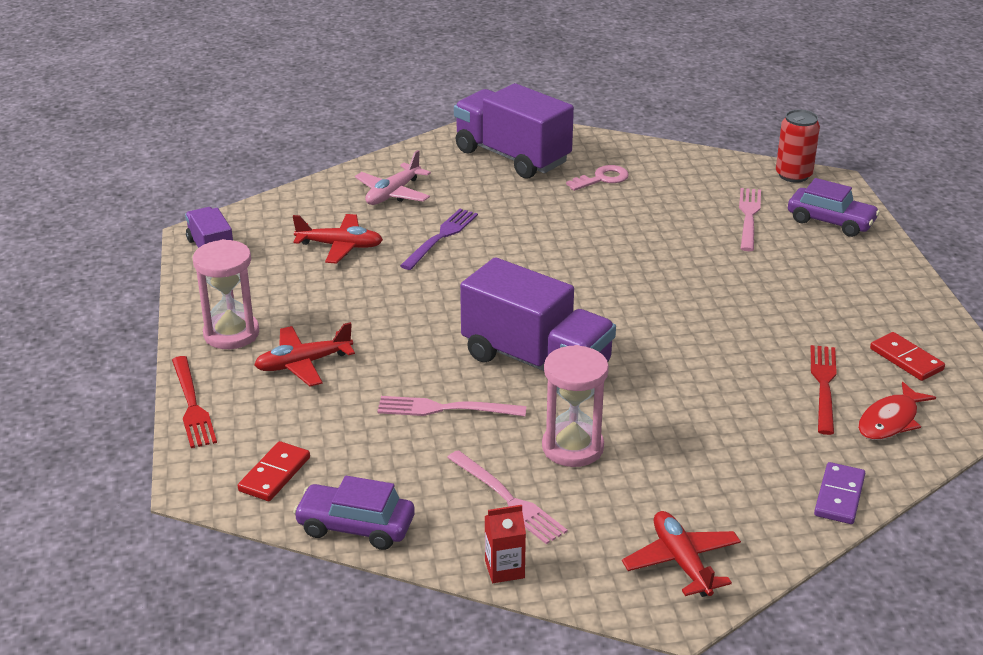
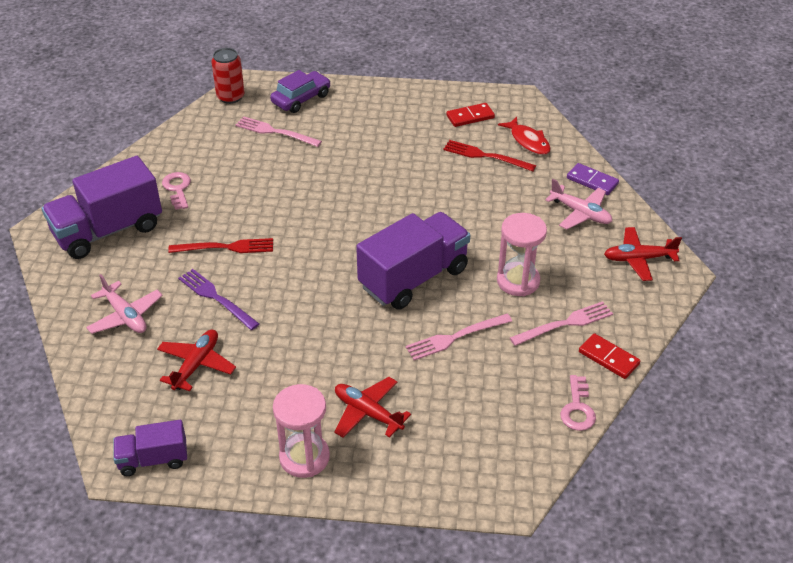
camera: 75 degrees left, 10 degrees up
(192, 405) = (401, 494): red fork -> red fork (226, 247)
(275, 474) = (508, 448): red domino -> red domino (608, 358)
(303, 364) = (368, 413): red plane -> red plane turned 135 degrees clockwise
(355, 527) = (577, 408): purple car -> pink key
(445, 409) = (455, 337): pink fork -> pink fork turned 45 degrees clockwise
(504, 569) = (633, 339): red carton -> none
(753, 491) = (580, 213): none -> pink plane

